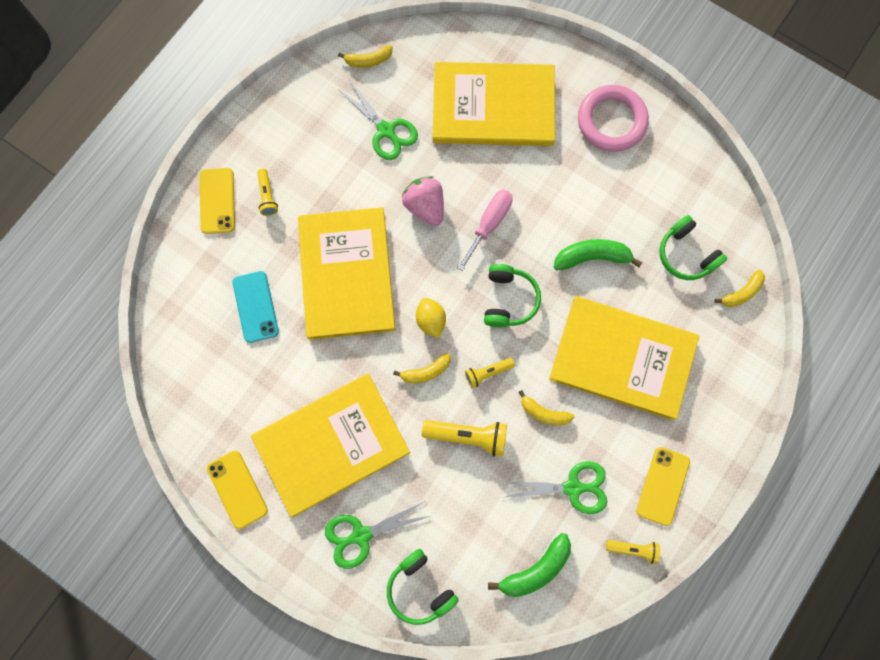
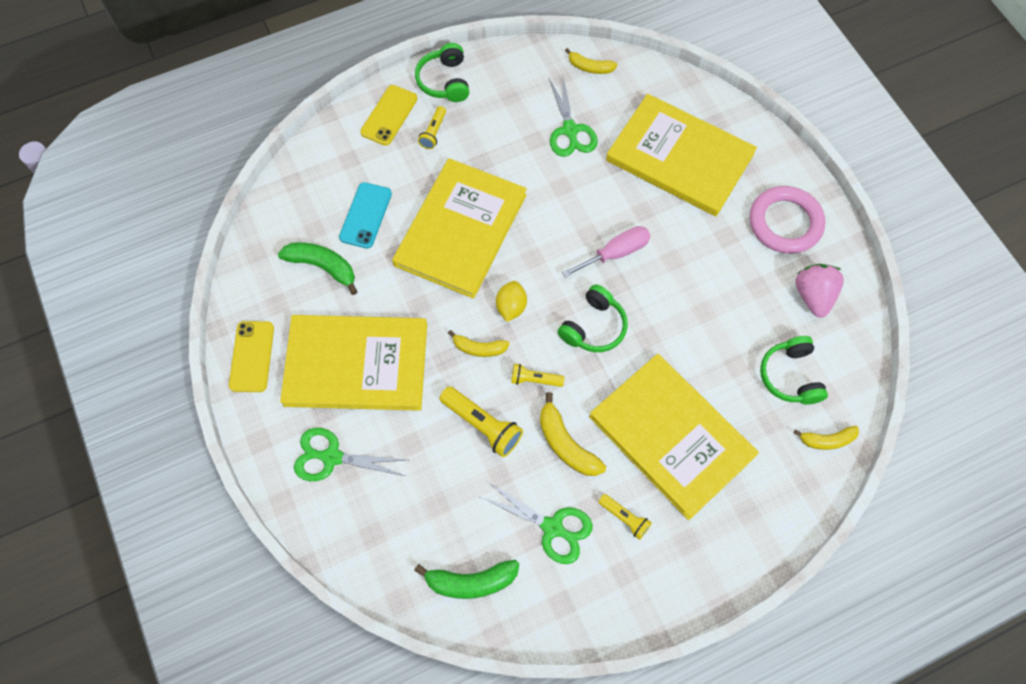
camera: 30 degrees right, 10 degrees down
(420, 588) = (354, 535): green headphones -> green headphones (445, 81)
(425, 207) = (566, 209): pink strawberry -> pink strawberry (813, 296)
(544, 413) = (566, 444): yellow banana -> yellow banana, size x1.51
(592, 257) = (695, 331): green banana -> green banana (323, 267)
(633, 549) = (576, 619): yellow flashlight -> yellow flashlight (624, 518)
(662, 486) = (641, 576): yellow phone -> none

